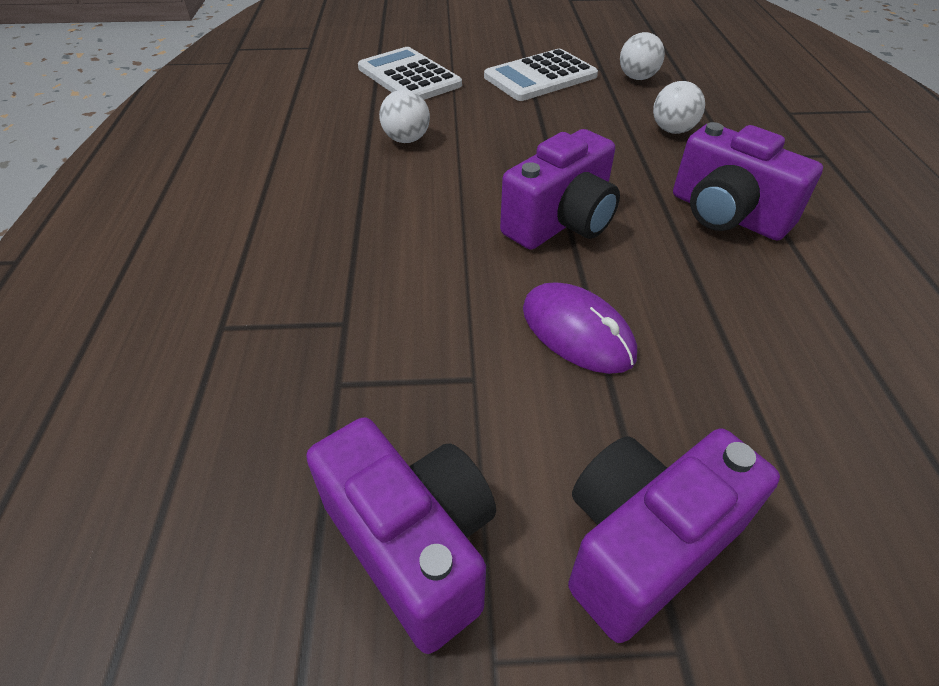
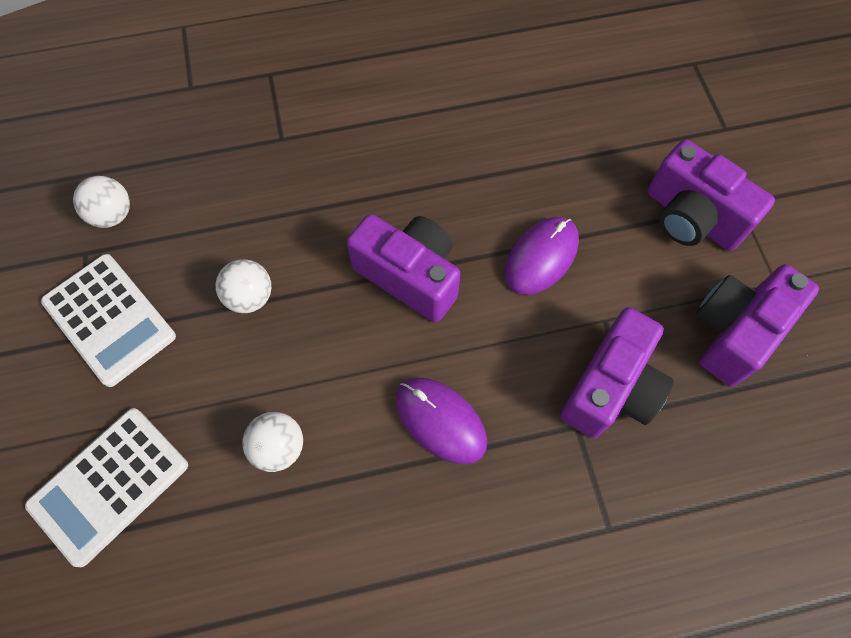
camera: 100 degrees left, 20 degrees up
(393, 225) = (440, 421): none -> purple mouse
(672, 130) = (235, 186): white ball -> white ball (250, 297)
(726, 215) = (376, 154): purple camera -> purple camera (611, 388)

